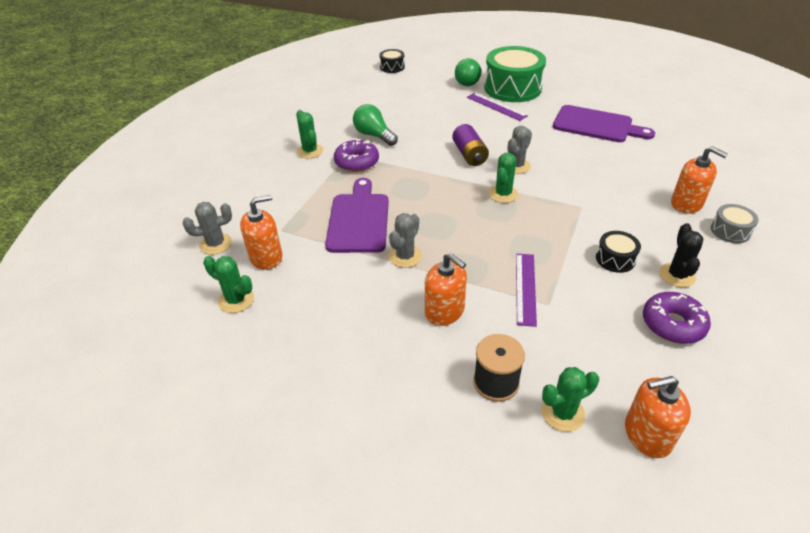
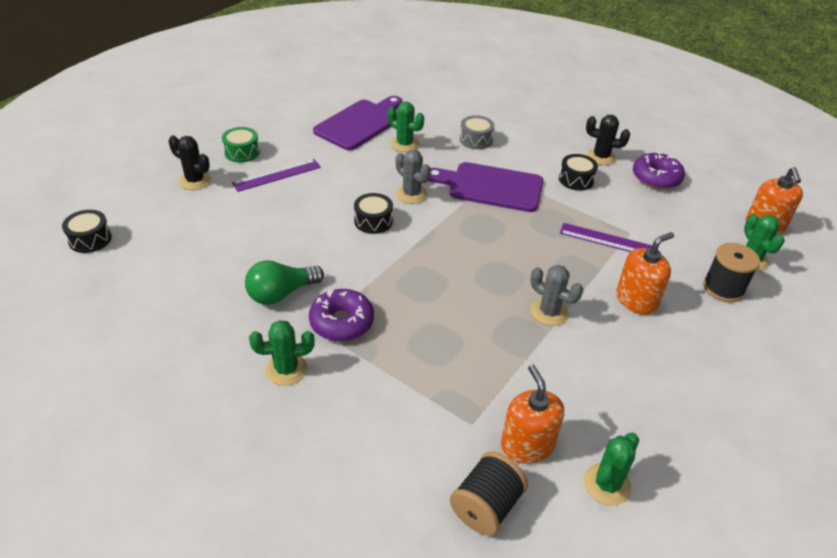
camera: 80 degrees left, 0 degrees up
(216, 244) = (486, 506): grey cactus -> black spool
(359, 220) = (472, 340): purple cutting board -> purple cutting board (491, 187)
(467, 81) = (195, 181): green light bulb -> black cactus
(469, 155) = (373, 221): purple battery -> black drum
(503, 194) = (459, 216): green cactus -> green cactus (404, 144)
(512, 88) = (242, 152): green drum -> green drum, size x0.46
(686, 204) = (510, 120): orange soap dispenser -> none
(730, 231) = (551, 114): grey drum -> grey drum (476, 140)

